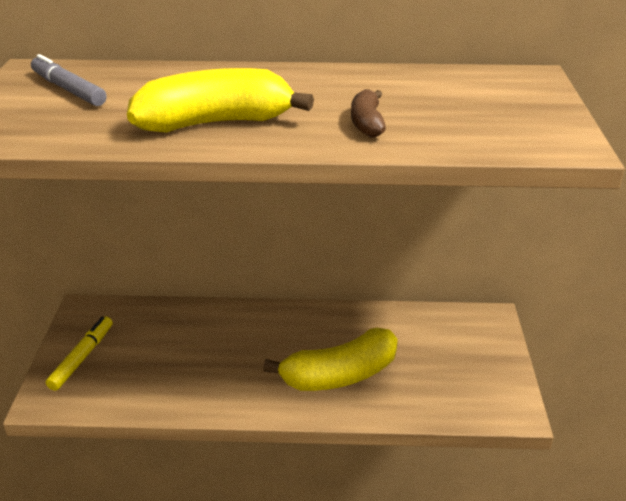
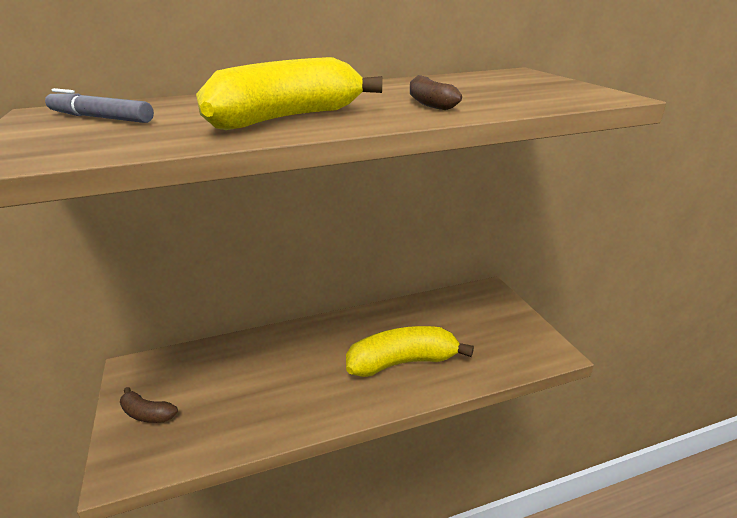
camera: 20 degrees left, 5 degrees down
(82, 357) = (147, 414): yellow marker -> brown banana
(340, 375) = (402, 362): yellow banana -> yellow banana turned 150 degrees counterclockwise

